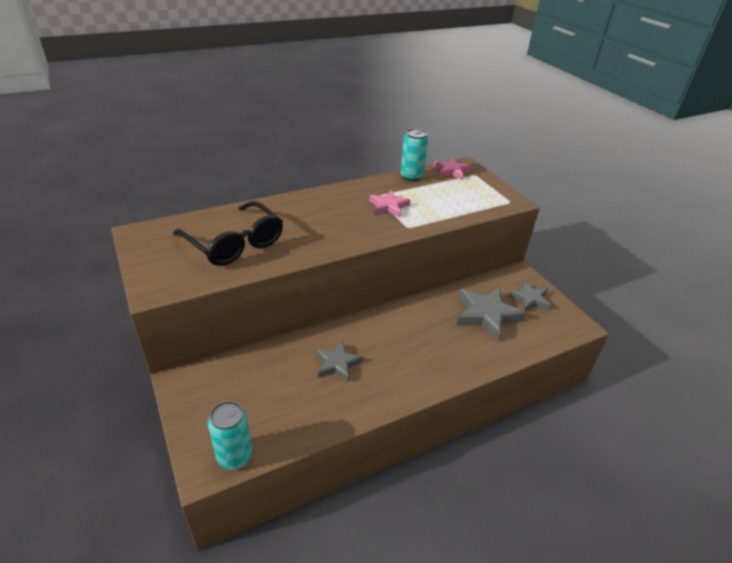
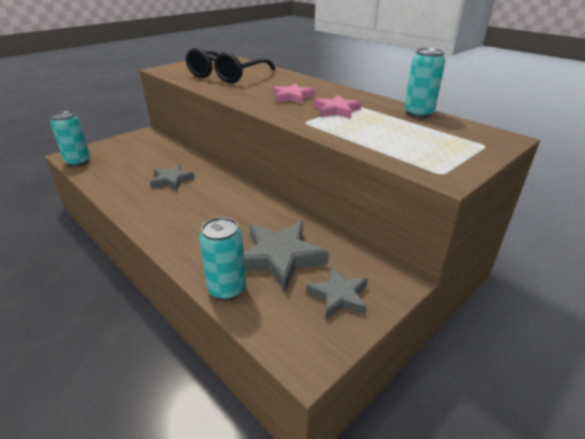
camera: 75 degrees right, 5 degrees down
(451, 171) = (470, 131): pink star -> pink star (292, 97)
(517, 348) = (227, 289): none -> turquoise can

